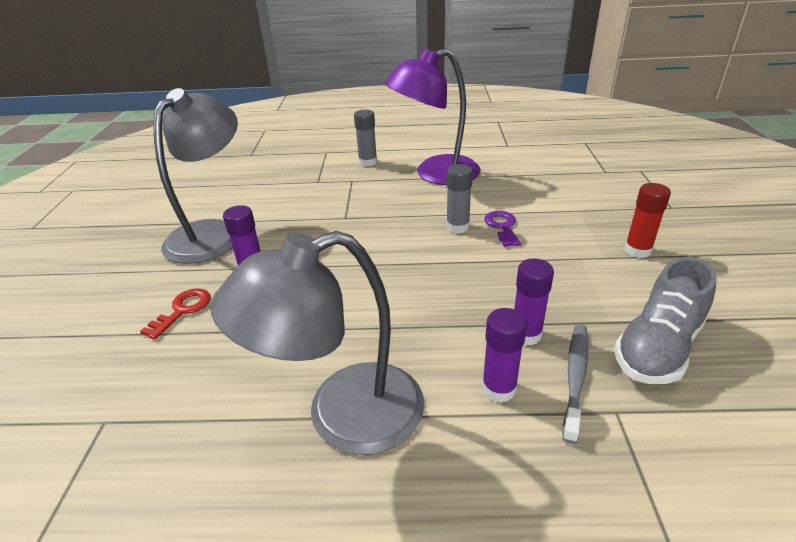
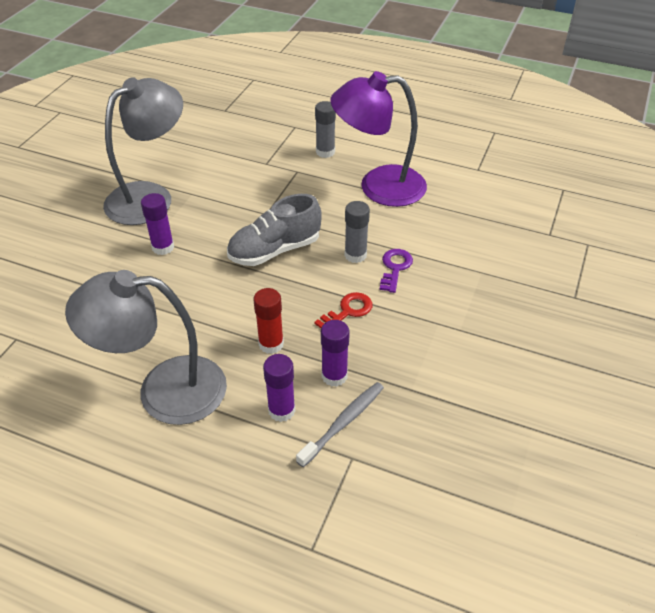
camera: 20 degrees right, 10 degrees up
(182, 310) = (97, 267): red key -> red key (347, 311)
(637, 250) = (495, 332): red glue stick -> red glue stick (271, 344)
(657, 348) = (427, 423): grey shoe -> grey shoe (274, 250)

